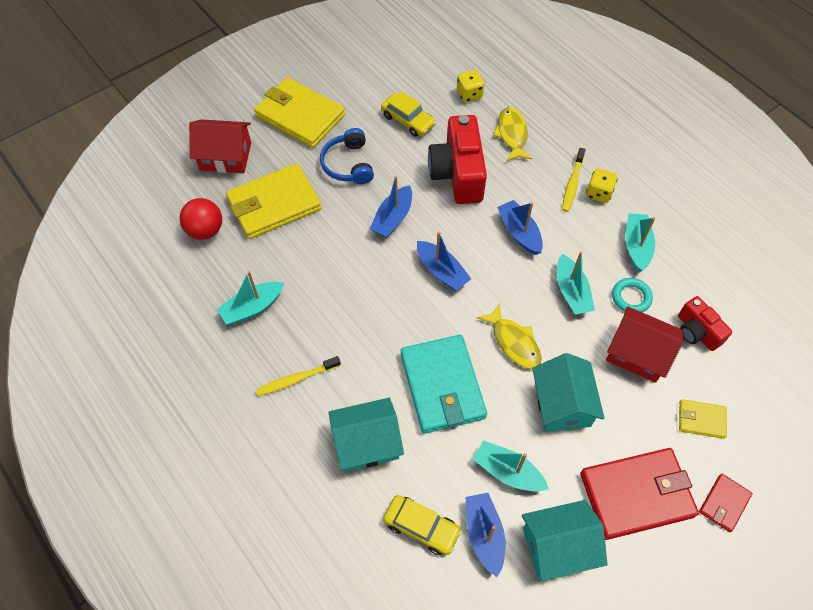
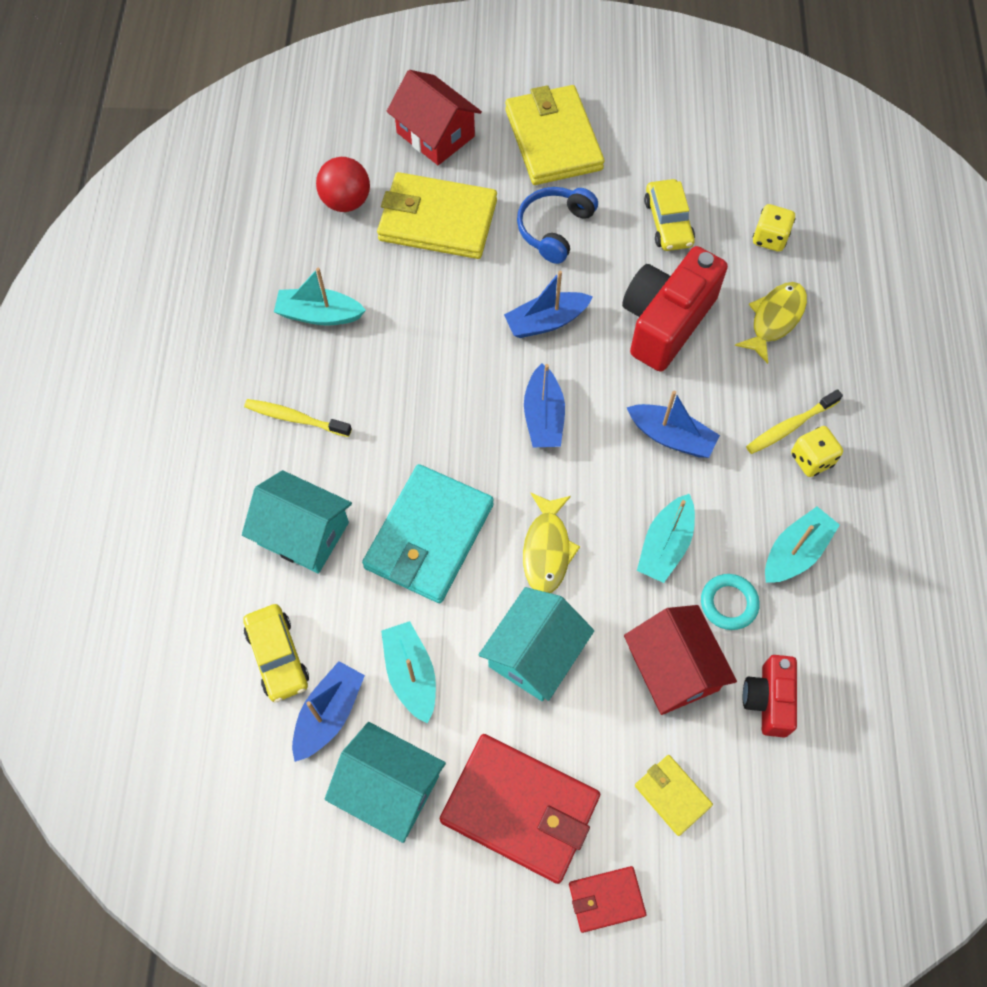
camera: 40 degrees right, 5 degrees up
(519, 232) = (671, 437): blue boat -> blue boat turned 105 degrees clockwise

